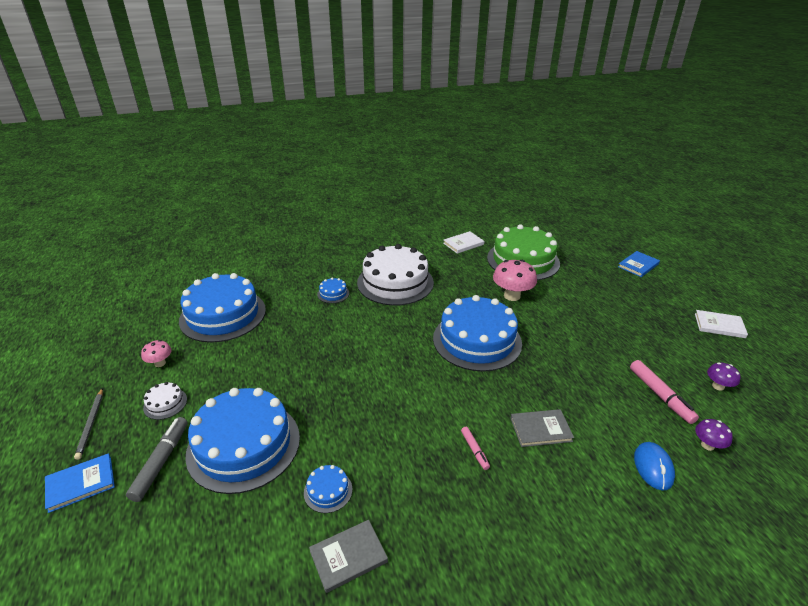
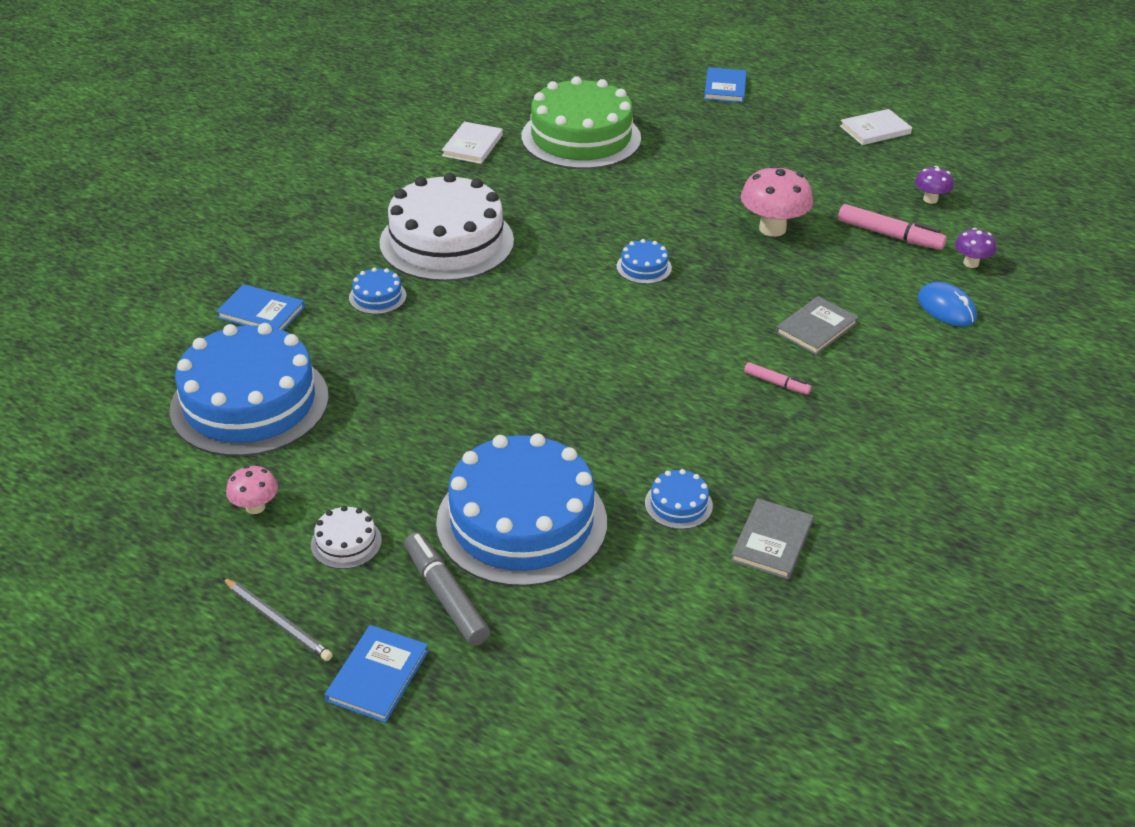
camera: 40 degrees left, 5 degrees up
(280, 278) = (261, 312): none -> blue book
(477, 340) = (644, 267): blue cake -> blue cake, size x0.40
(512, 296) = (621, 193): pink mushroom -> pink mushroom (772, 228)

